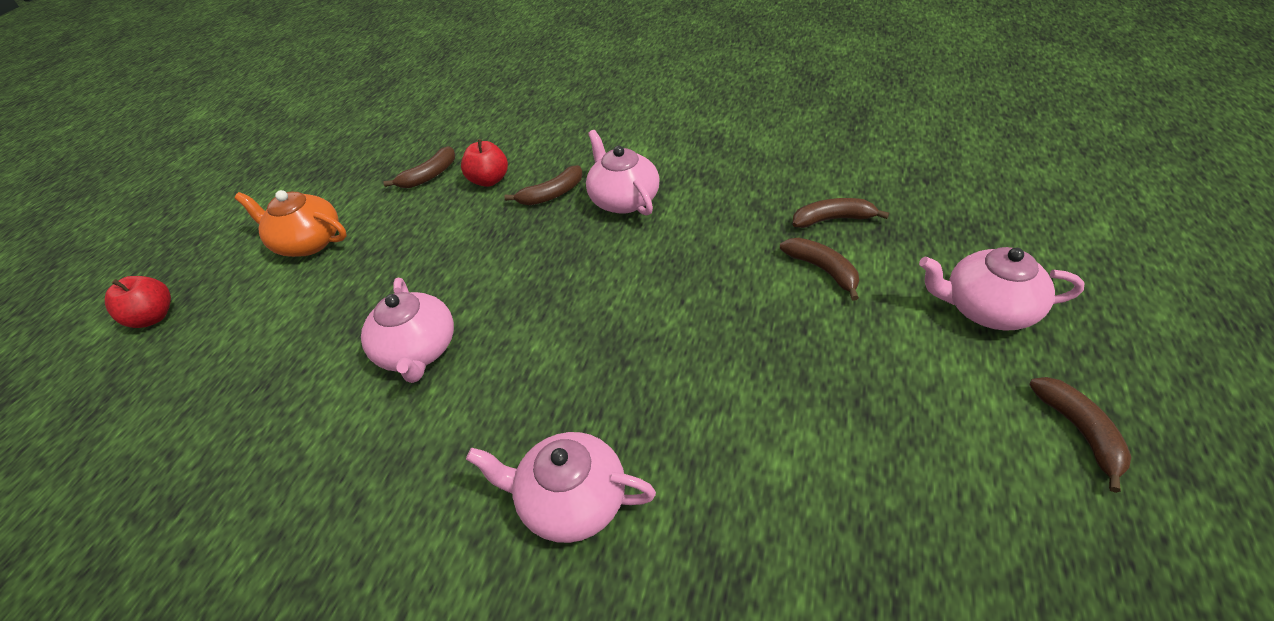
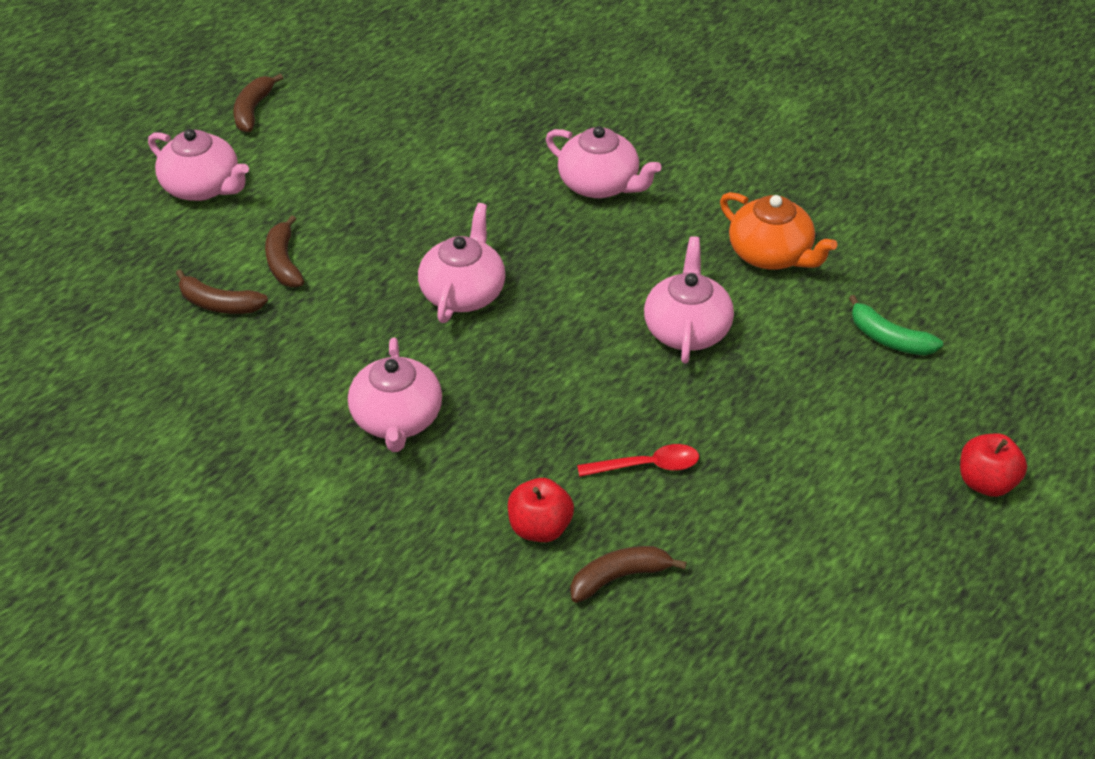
camera: 160 degrees left, 0 degrees up
(210, 419) = (889, 338): none -> green banana
(308, 242) = (802, 522): orange teapot -> orange teapot (771, 254)
(427, 236) = (647, 466): none -> red spoon
(552, 194) = (473, 466): brown banana -> none
(641, 306) = (463, 292): none -> pink teapot

